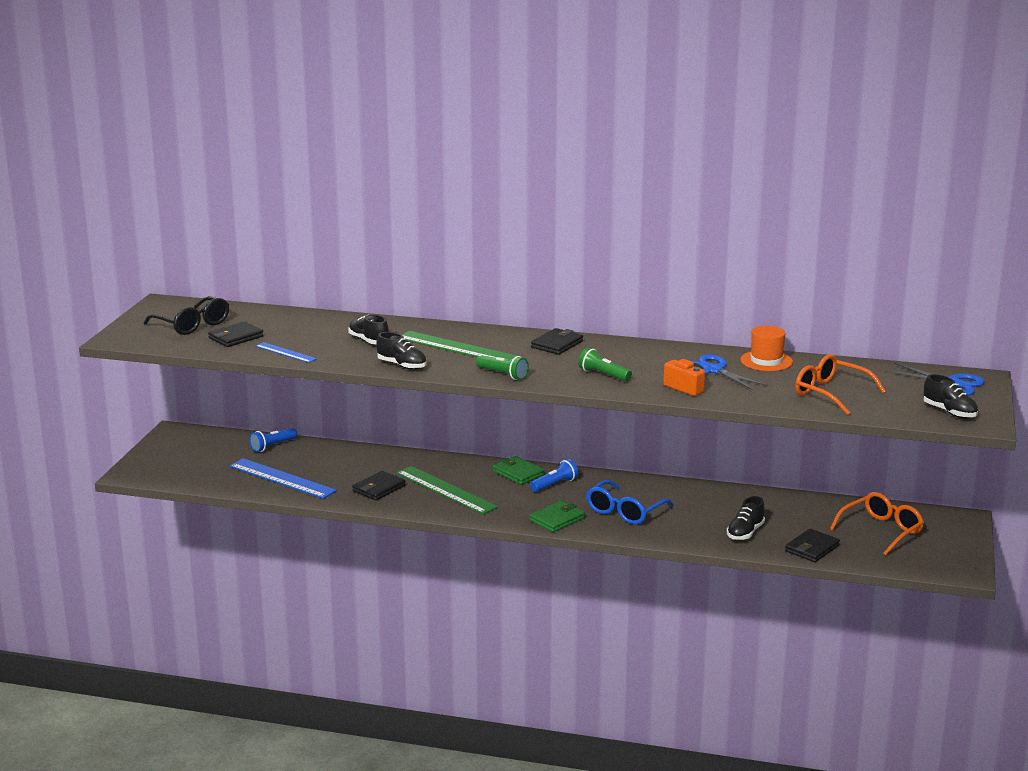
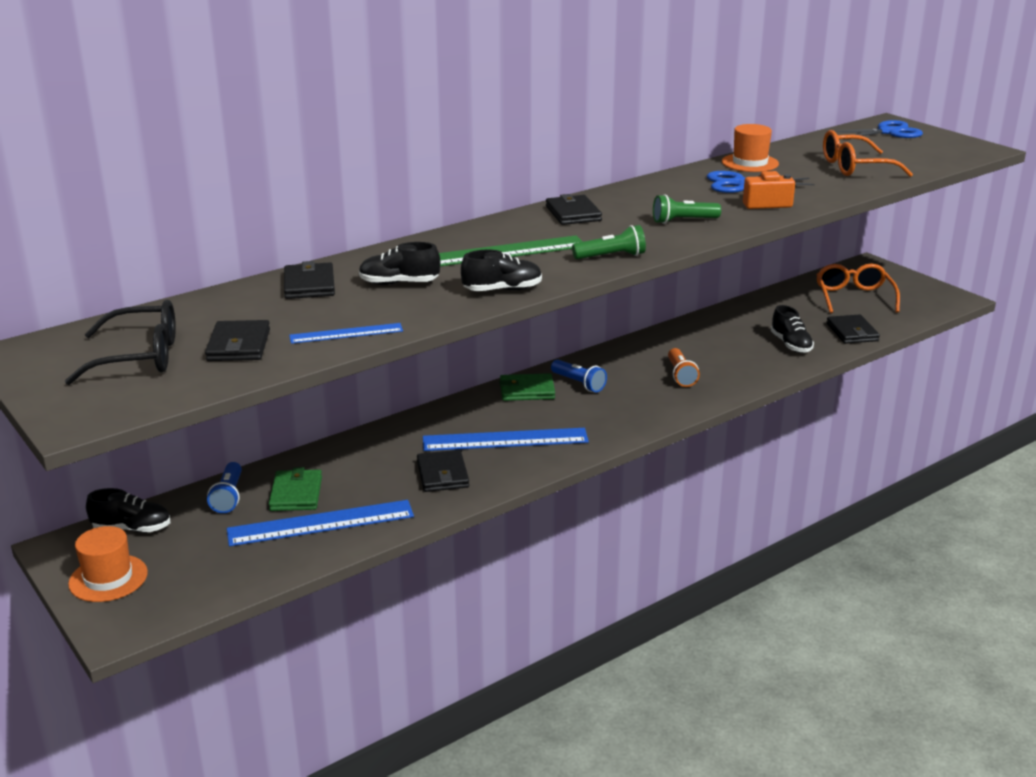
camera: 50 degrees left, 5 degrees up
(165, 453) = (108, 578): none -> orange hat
(331, 324) = (309, 285): none -> black wallet
(446, 490) = (505, 440): green ruler -> blue ruler
(555, 484) = (579, 383): blue flashlight -> blue flashlight turned 135 degrees clockwise
(557, 519) = (652, 411): green wallet -> green wallet (296, 494)
(625, 511) = (680, 375): blue glasses -> orange flashlight
(949, 412) = (947, 150): black shoe -> black shoe (132, 529)

